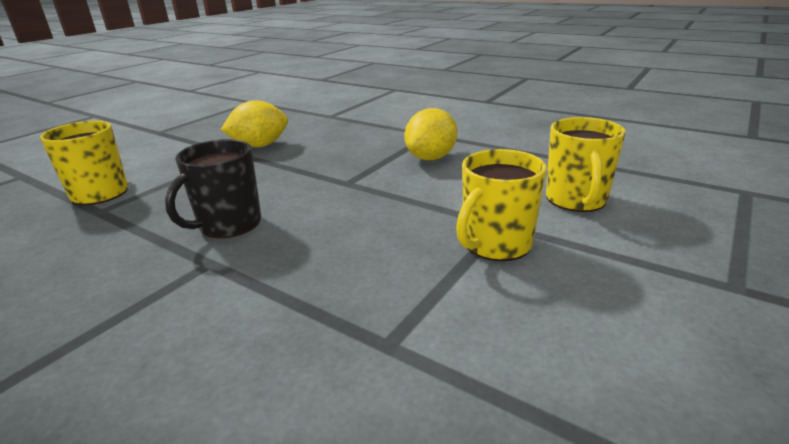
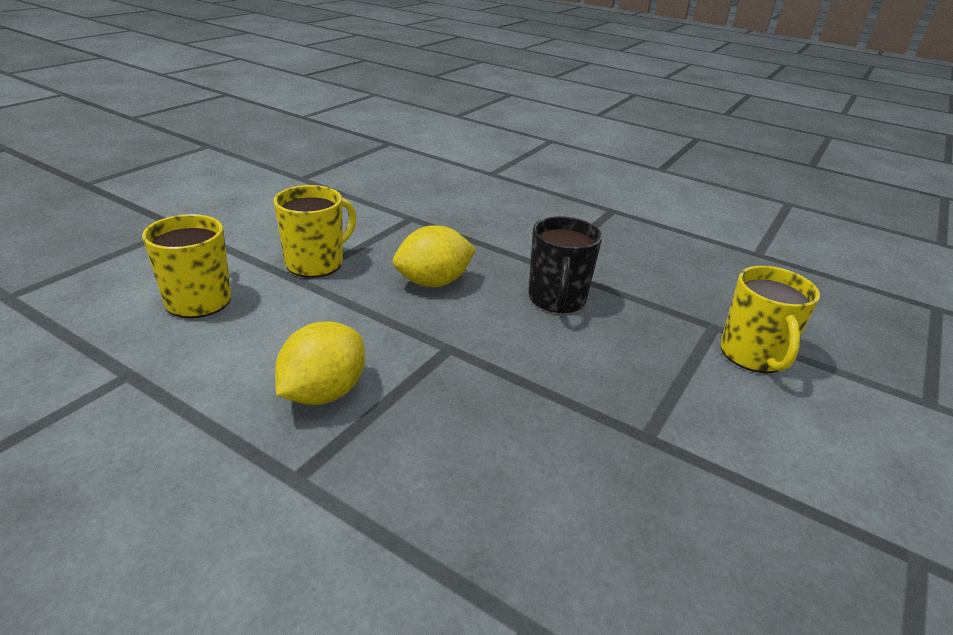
camera: 175 degrees right, 5 degrees up
(229, 224) = (557, 299): black mug -> black mug turned 150 degrees clockwise
(260, 145) = (626, 463): yellow lemon -> yellow lemon (433, 282)

